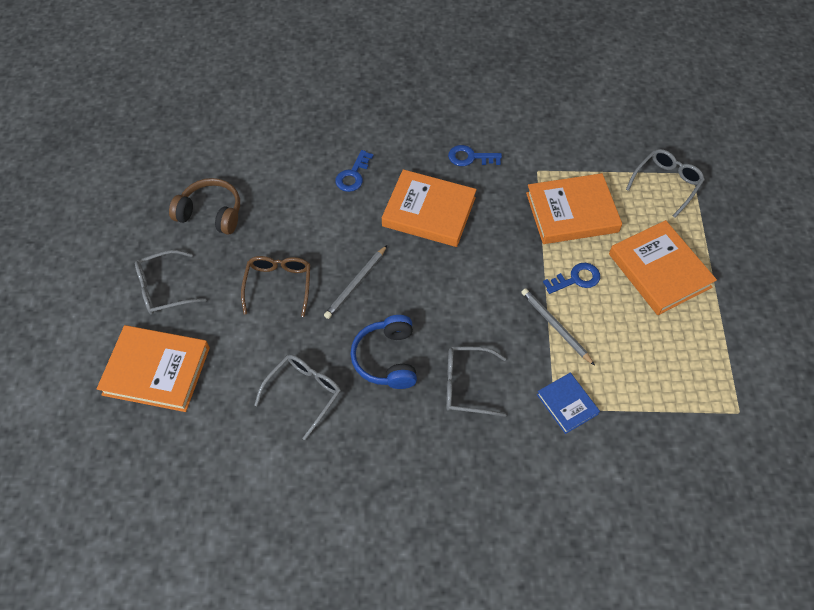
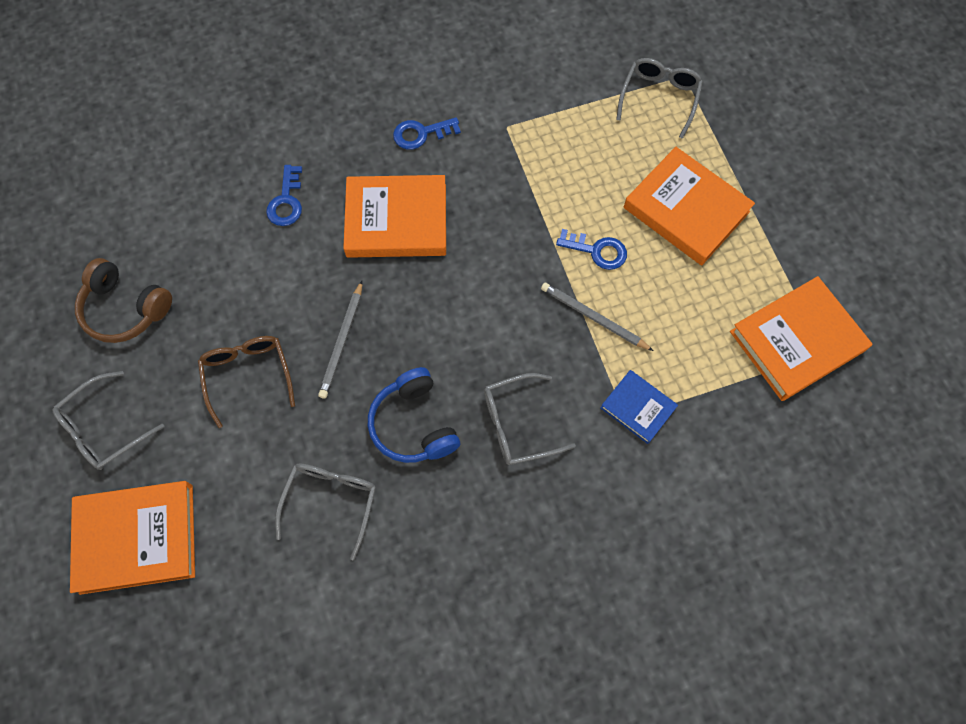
camera: 20 degrees left, 10 degrees up
(211, 213) = (125, 309): brown headphones -> brown headphones turned 150 degrees counterclockwise
(571, 212) = (564, 168): orange book -> orange book (796, 341)
(576, 279) = (597, 251): blue key -> blue key turned 60 degrees clockwise

